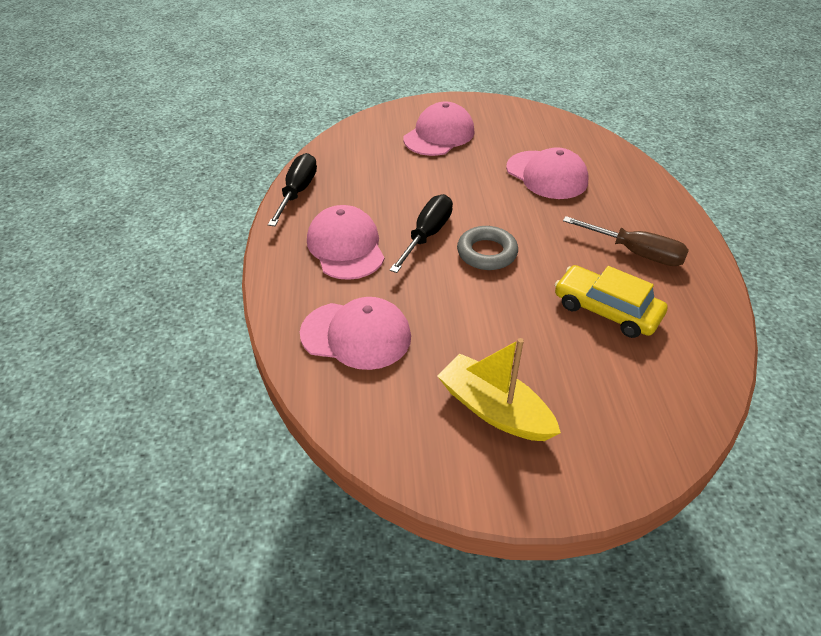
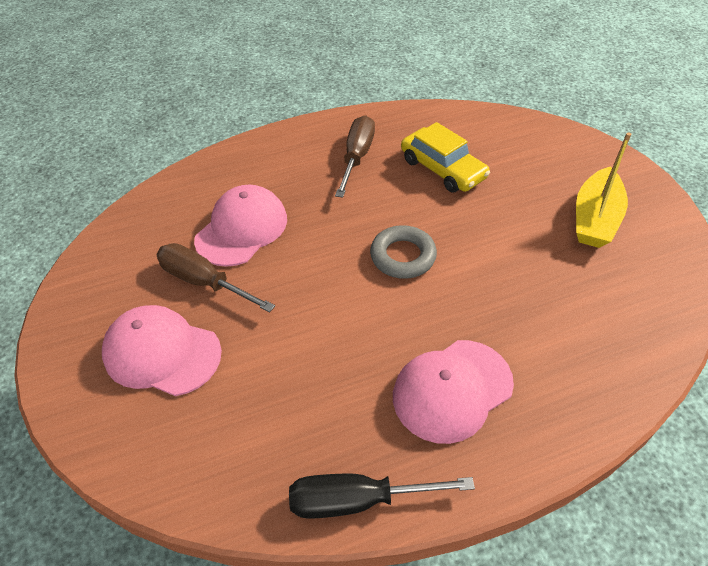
camera: 105 degrees left, 5 degrees up
(356, 335) = (581, 334): pink cap -> none
(427, 235) = (395, 313): black screwdriver -> none
(494, 154) = (204, 282): none -> brown screwdriver
(606, 310) = (442, 169): yellow car -> yellow car turned 60 degrees counterclockwise

